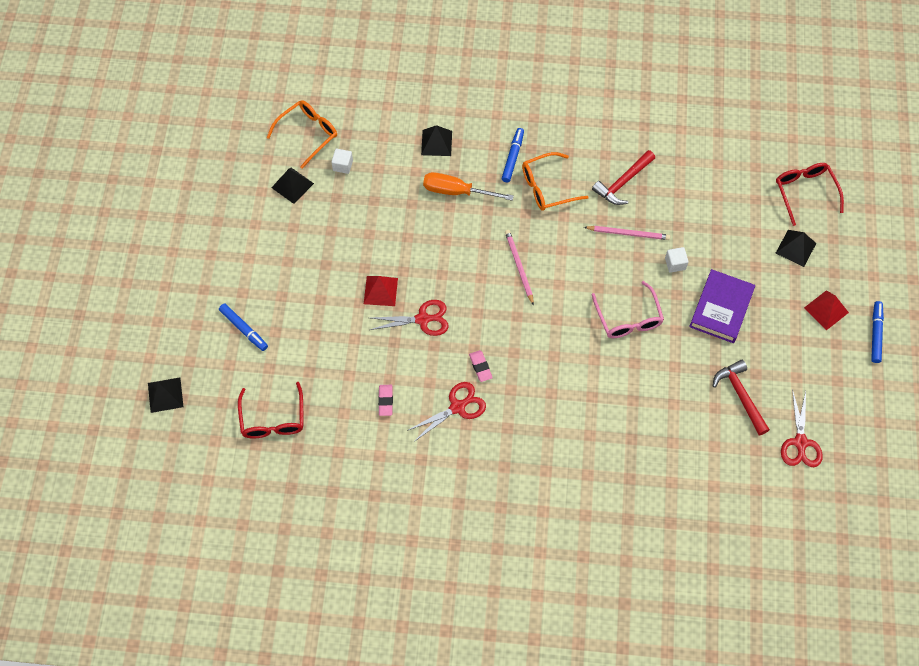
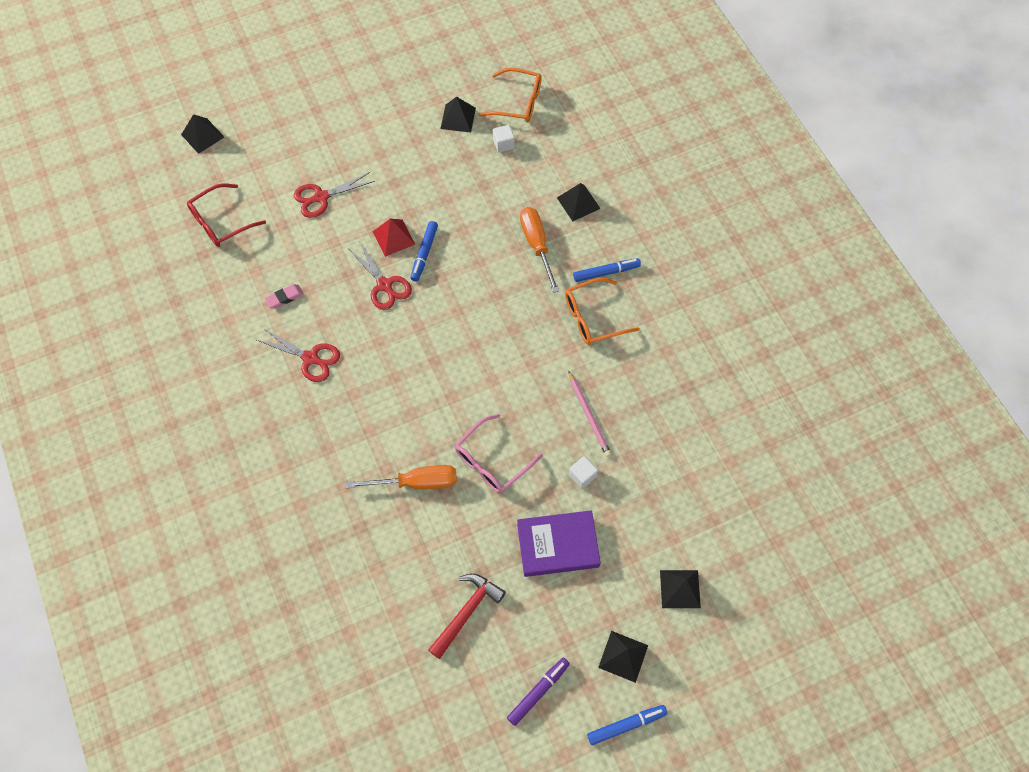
camera: 60 degrees right, 0 degrees up
(244, 329) = (295, 157): blue marker -> blue marker (424, 254)
(480, 367) = (362, 357): pink eraser -> none
(519, 267) = (489, 336): pink pencil -> none
(547, 187) = (593, 317): orange glasses -> orange glasses turned 60 degrees counterclockwise
(616, 380) = (417, 482): none -> orange screwdriver
(623, 183) = (645, 382): red hammer -> none
(800, 443) = (445, 700): red scissors -> red scissors (321, 197)
(805, 192) = (757, 567): red glasses -> none
(824, 378) = (538, 692): none -> purple marker
(826, 310) = (623, 656): red pyramid -> black pyramid

